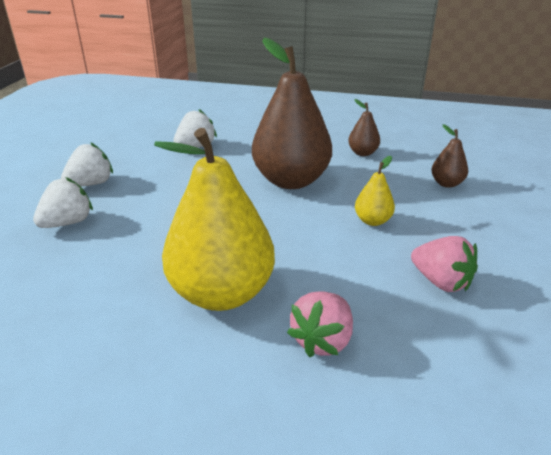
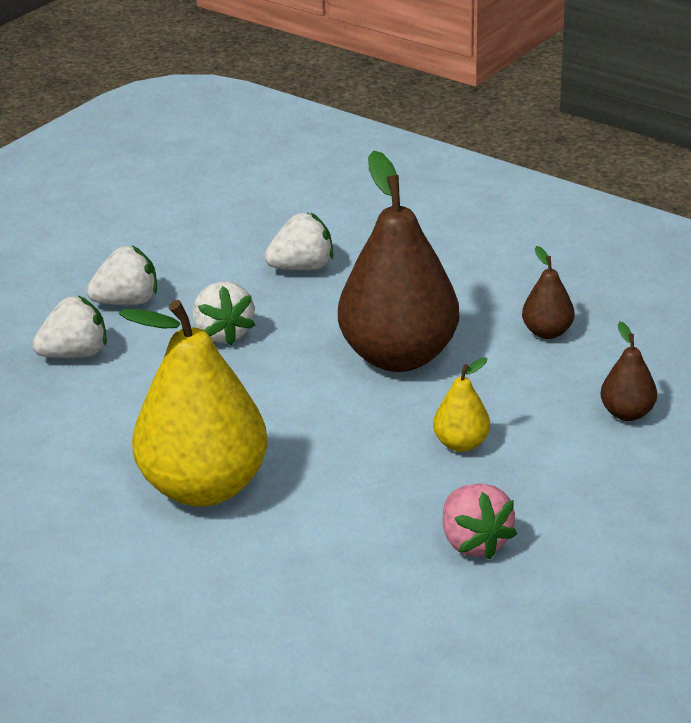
camera: 25 degrees right, 0 degrees up
(169, 189) = (223, 333): none -> white strawberry
(322, 340) = (278, 566): pink strawberry -> none

